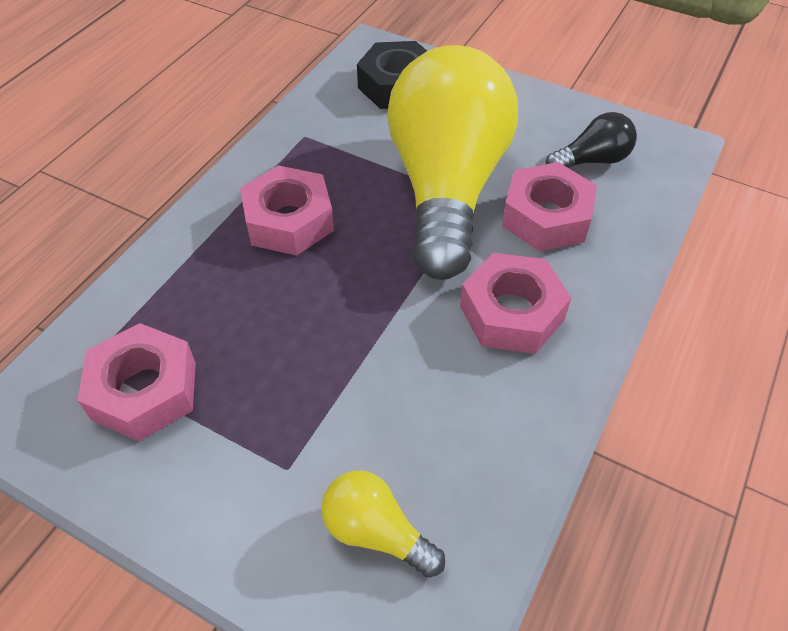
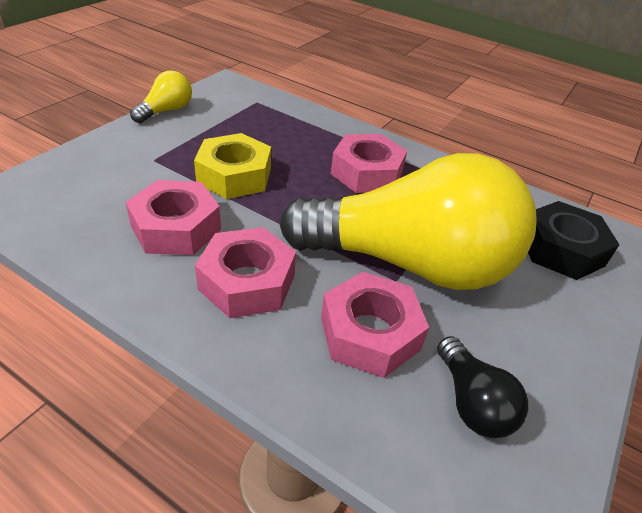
camera: 90 degrees right, 10 degrees down
(144, 391) = (230, 117): pink nut -> pink nut (176, 228)
(316, 356) = (234, 176): none -> yellow nut
(376, 532) = (90, 187): yellow light bulb -> yellow light bulb (166, 111)

